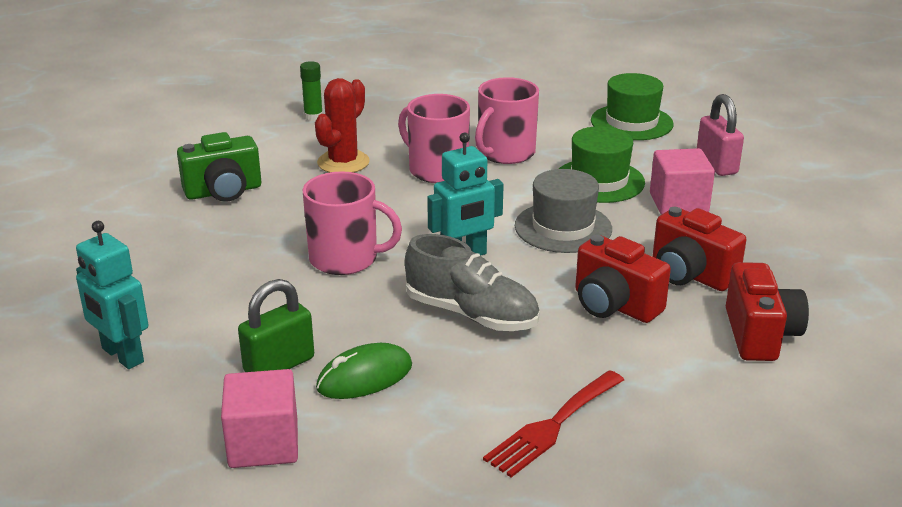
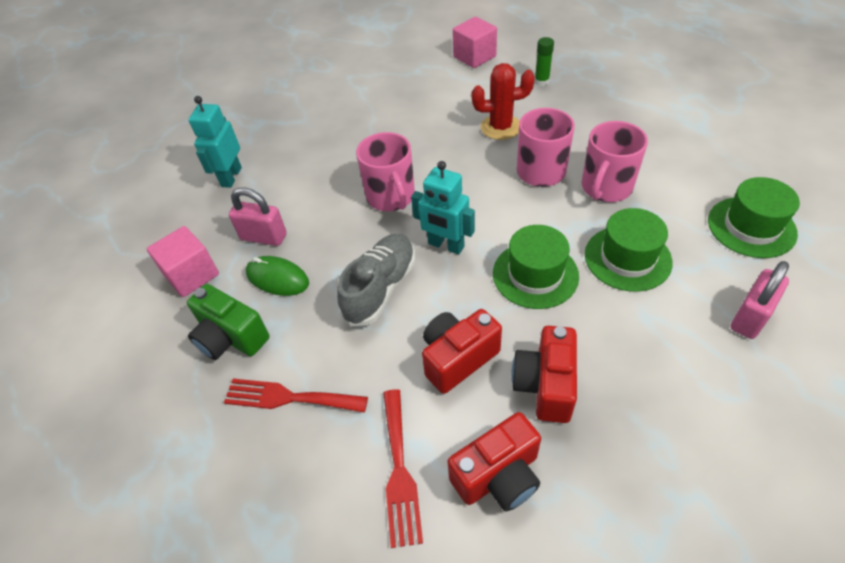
camera: 60 degrees right, 20 degrees up
(223, 192) = (414, 107): green camera -> green camera (231, 338)
(279, 365) = (264, 237): green padlock -> pink padlock
(471, 314) = (380, 288): grey shoe -> grey shoe turned 150 degrees counterclockwise
(505, 153) = (606, 187): pink mug -> pink mug turned 60 degrees counterclockwise
(563, 227) = (535, 274): grey hat -> green hat
(614, 305) = (458, 358): red camera -> red camera turned 45 degrees clockwise
(678, 203) = (650, 324): pink cube -> pink cube (474, 57)
(709, 386) = (399, 471): none -> red fork

